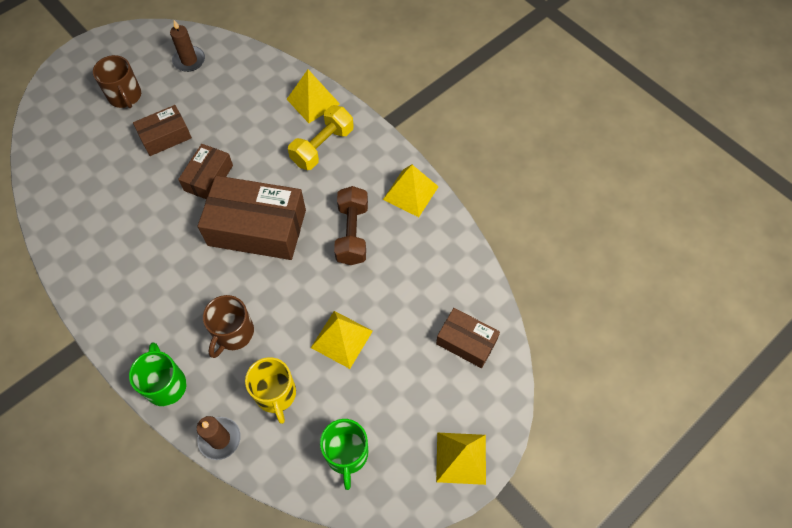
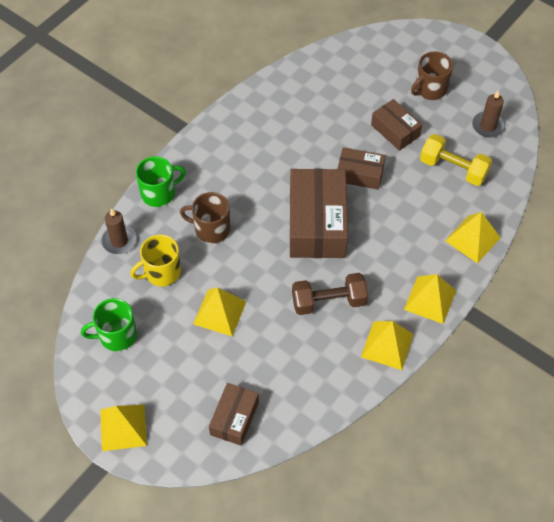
camera: 80 degrees right, 5 degrees down
(322, 146) = (420, 258): yellow dumbbell -> yellow dumbbell (453, 168)
(370, 148) = (430, 300): none -> yellow pyramid

